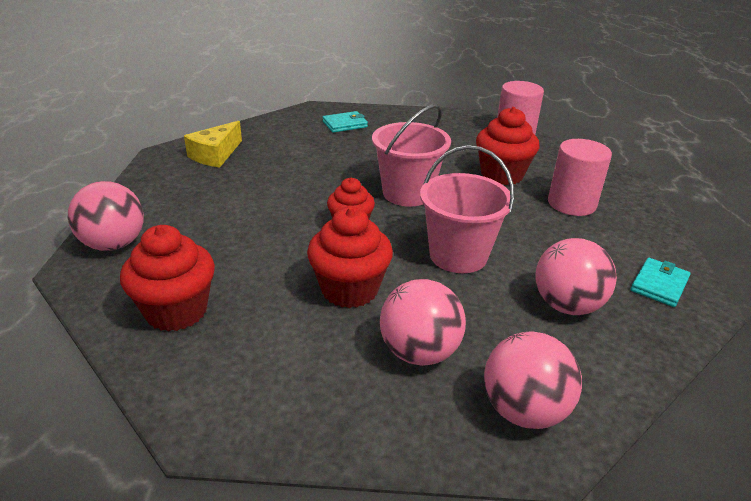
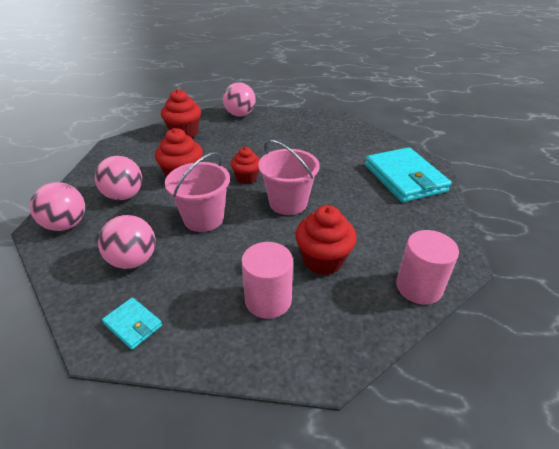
camera: 95 degrees right, 5 degrees up
(215, 155) = (337, 130): yellow cheese -> none
(345, 124) = (404, 178): turquoise wallet -> turquoise wallet, size x2.18

